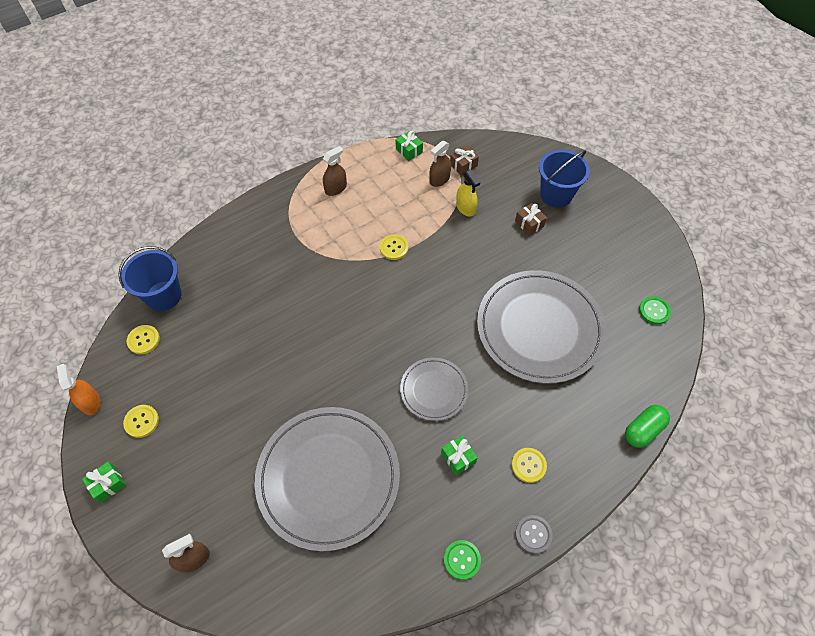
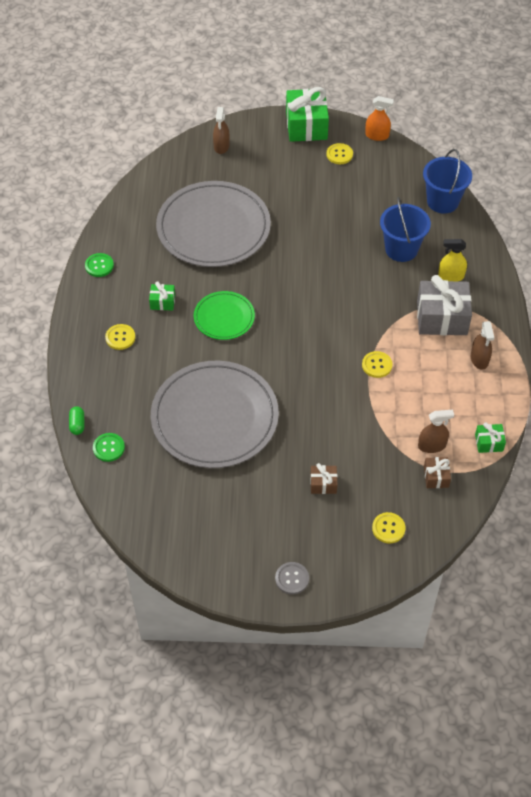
camera: 125 degrees right, 5 degrees down
(108, 484) = (306, 126): green gift -> green gift, size x2.07
(143, 340) = (408, 177): yellow button -> yellow button (388, 528)
(310, 230) = (442, 318): none -> grey gift
(434, 390) = (224, 317): grey plate -> green plate
(439, 179) = (432, 445): brown spray bottle -> brown spray bottle turned 90 degrees clockwise
(465, 208) = (381, 445): yellow spray bottle -> yellow spray bottle (451, 276)
(533, 534) = (77, 311): grey button -> grey button (292, 579)
(556, 195) = (339, 531): blue bucket -> blue bucket (401, 249)
(643, 430) = (77, 424): green capsule -> green capsule, size x0.64
(654, 311) = (157, 513): green button -> green button (108, 448)

